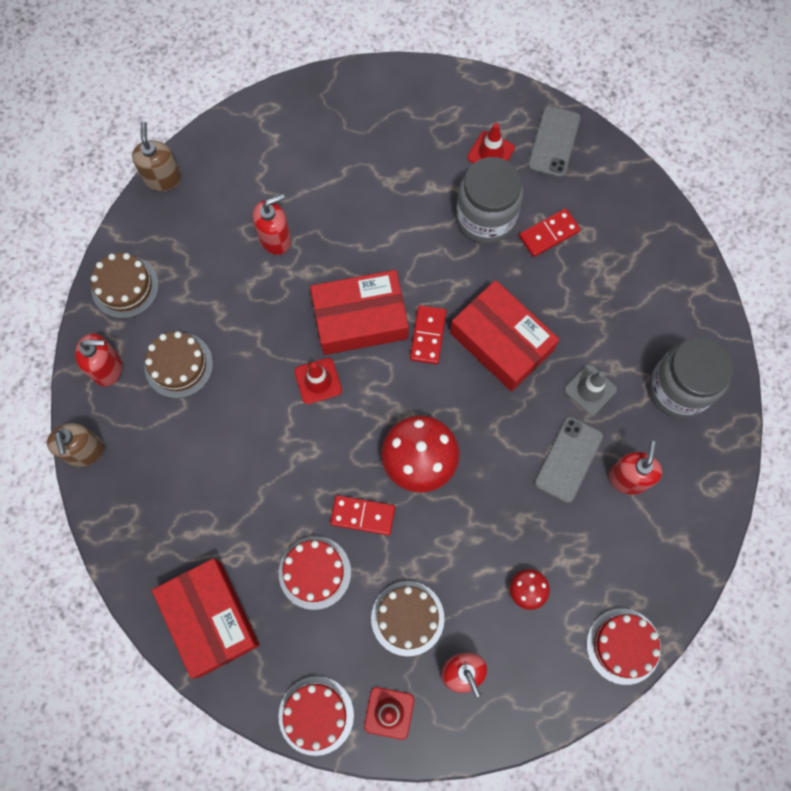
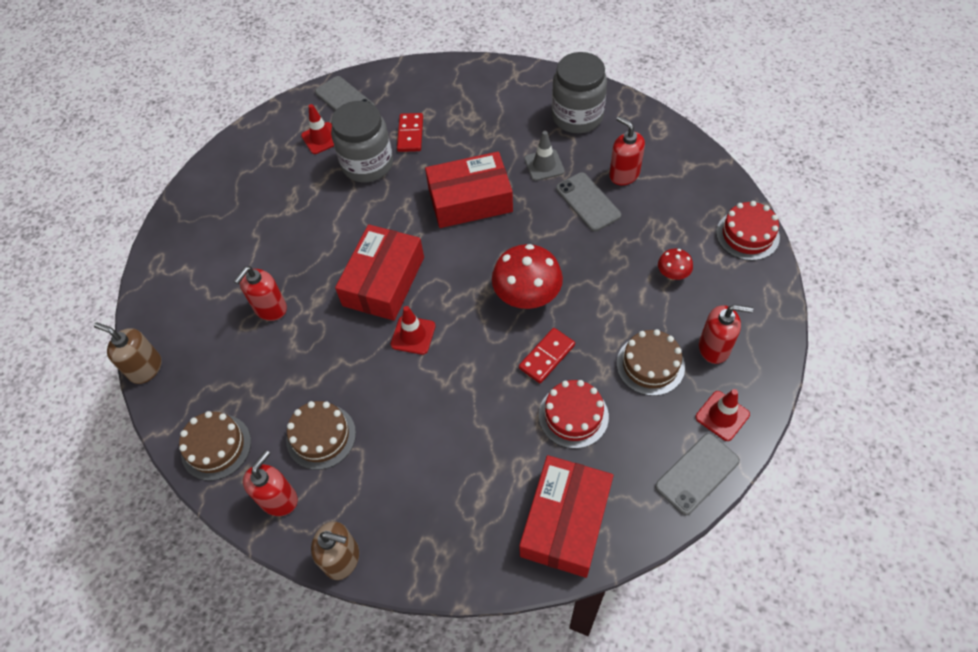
camera: 55 degrees left, 15 degrees down
(210, 618) = (565, 521): red box -> red box turned 75 degrees counterclockwise
(275, 239) = (270, 308): red soap dispenser -> red soap dispenser turned 150 degrees counterclockwise
(316, 715) = (697, 473): red cake -> grey phone
(428, 335) = (431, 243): red domino -> none

